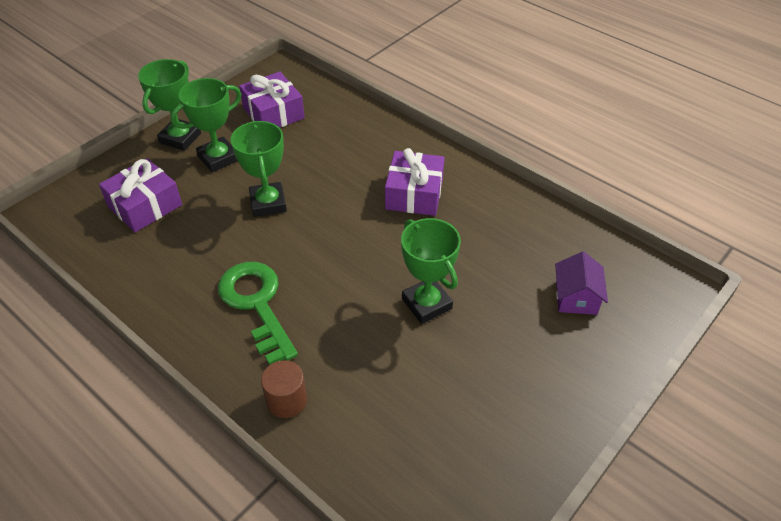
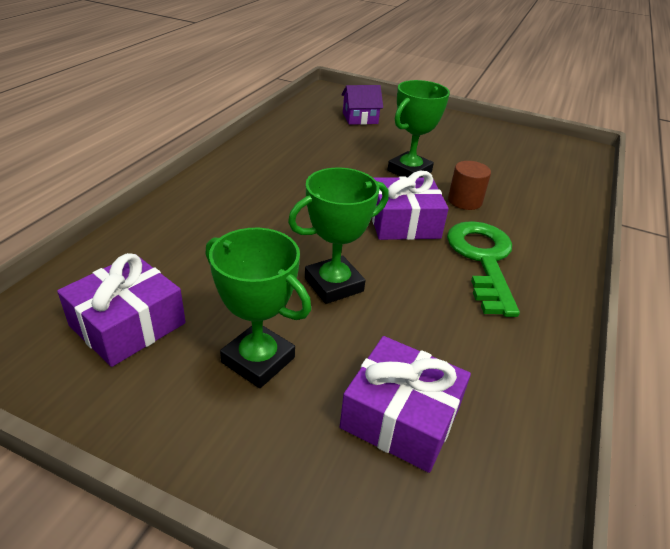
camera: 110 degrees left, 10 degrees down
(180, 138) = (214, 433): green trophy -> none
(256, 304) = (482, 260): green key -> green key turned 135 degrees clockwise
(286, 400) = (557, 223): brown cylinder -> brown cylinder (465, 201)
(414, 194) = (275, 188): purple gift -> purple gift (403, 222)

